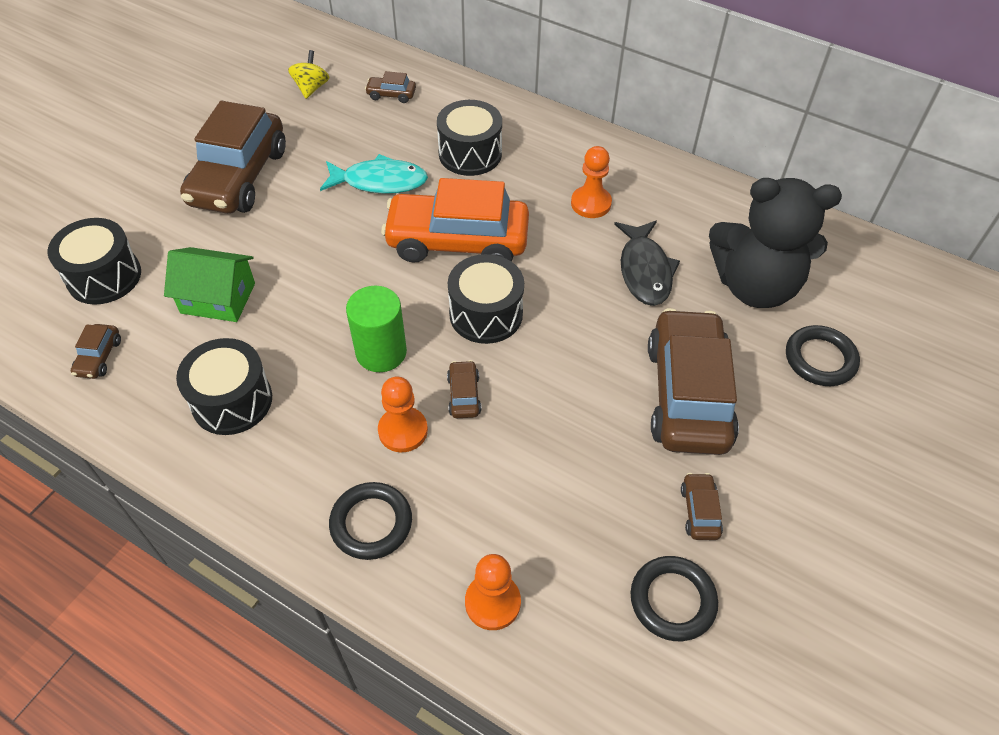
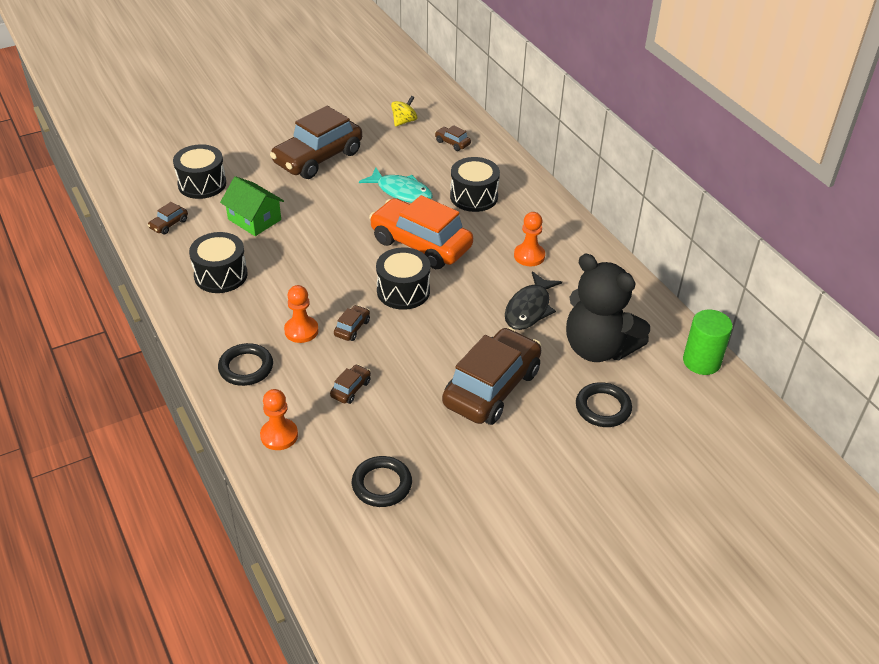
camera: 30 degrees right, 10 degrees down
(381, 352) = (323, 285): green cylinder -> green cylinder (701, 361)
(699, 511) = (440, 450): brown car -> brown car (351, 389)

